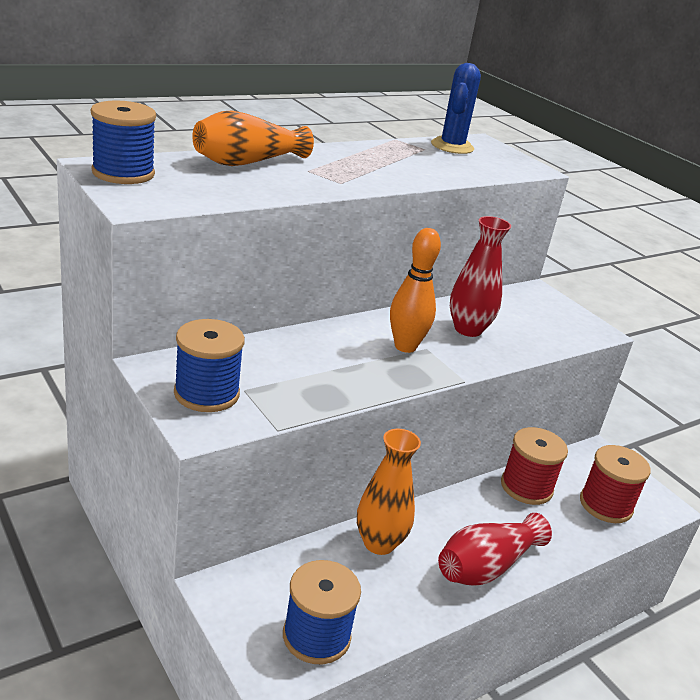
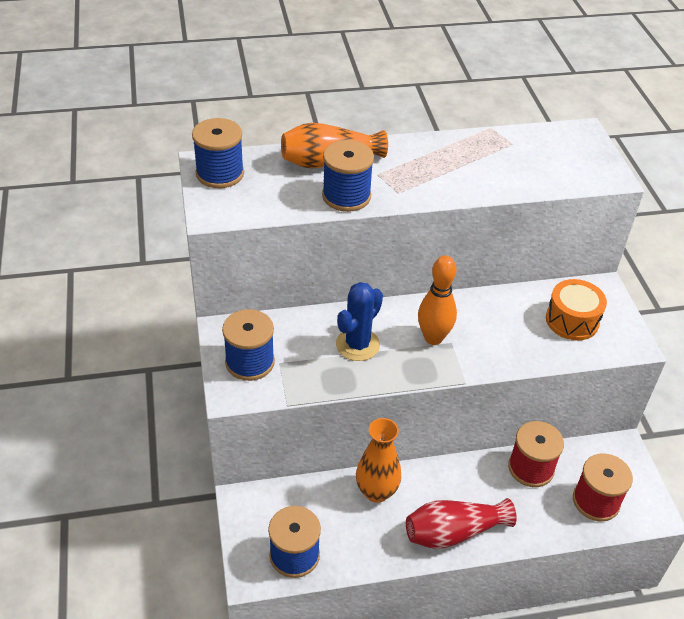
camera: 25 degrees right, 15 degrees up
(287, 186) = (346, 196): none -> blue spool
(452, 146) = (543, 141): blue cactus -> blue cactus (357, 345)
(468, 329) = (502, 326): red vase -> none
(529, 318) = (572, 320): none -> orange drum

